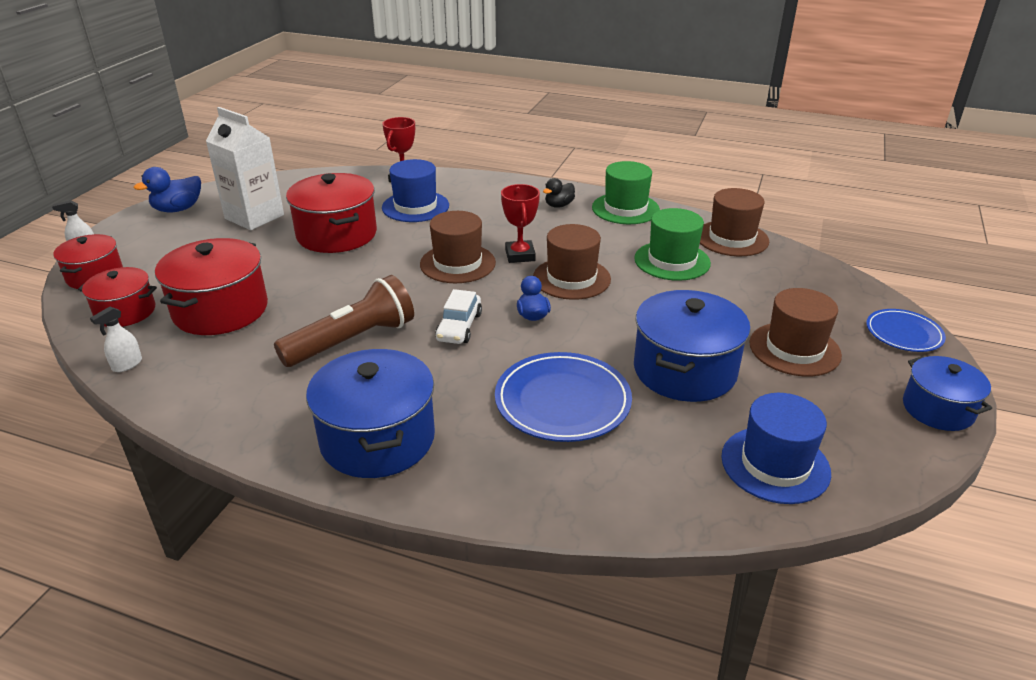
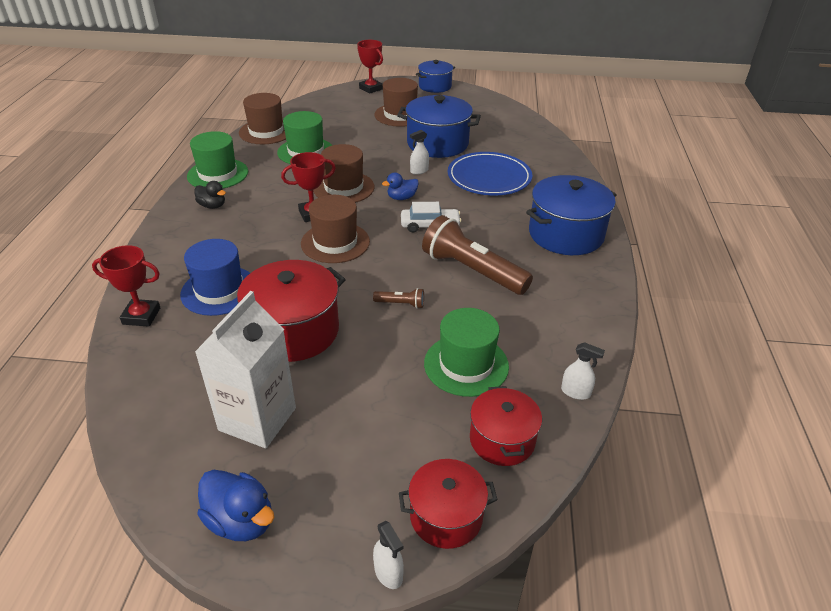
camera: 105 degrees left, 5 degrees up
(220, 310) = (466, 365): red pot -> green hat
(331, 288) = (401, 304): none -> brown flashlight
(599, 339) = (419, 171): none -> white spray bottle
(775, 464) = (501, 121): blue hat -> none
(903, 333) = (371, 88): blue plate -> red trophy

